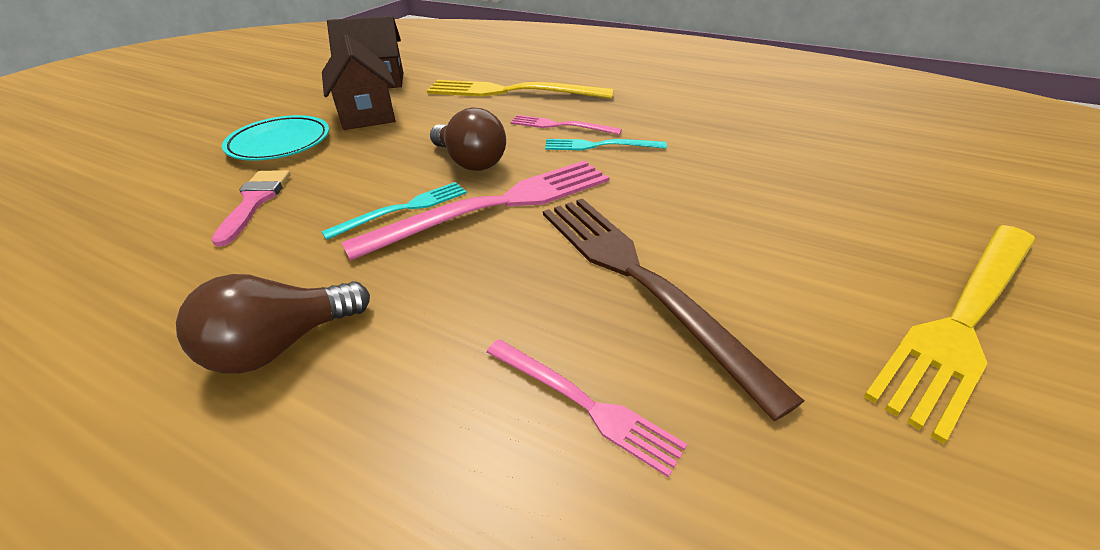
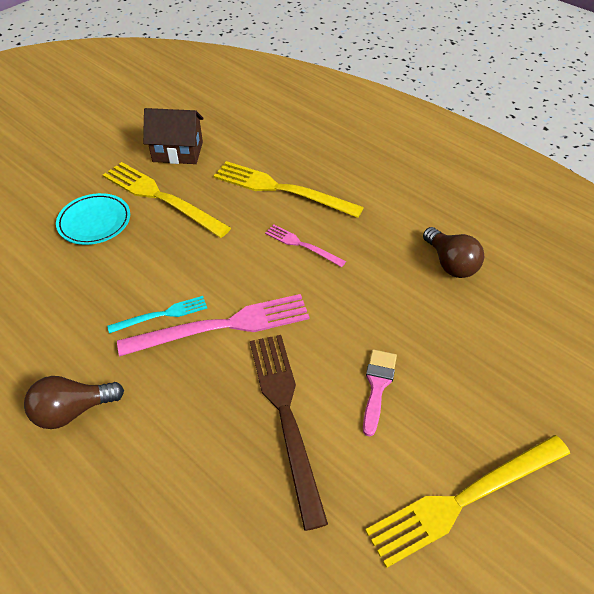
camera: 15 degrees right, 10 degrees up
(255, 201) = (71, 284): pink brush -> pink brush (377, 386)
(366, 114) = (161, 198): brown house -> yellow fork
(470, 162) = (220, 274): brown light bulb -> brown light bulb (450, 263)
(584, 404) = (215, 492): pink fork -> none
(599, 146) = (321, 277): turquoise fork -> none

